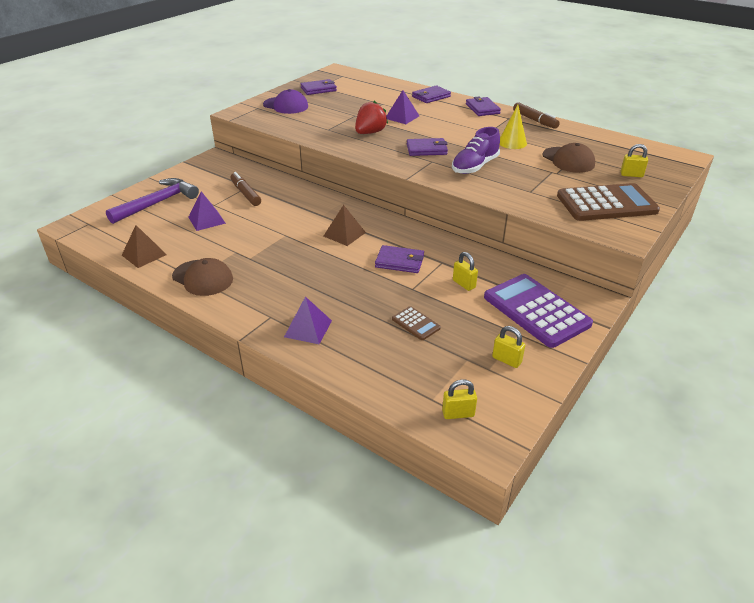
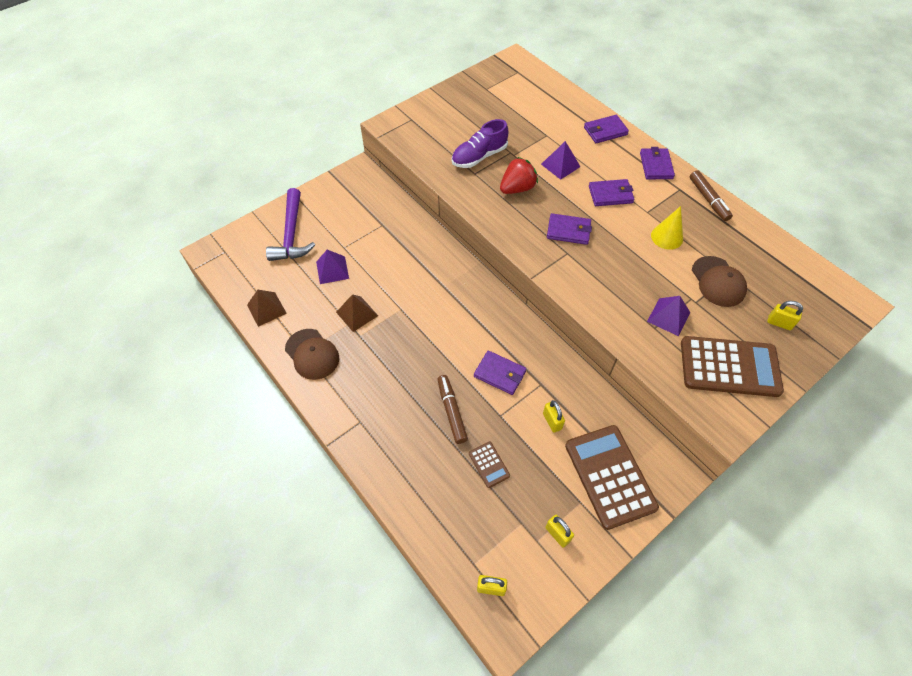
camera: 15 degrees right, 20 degrees up
(157, 203) = (292, 234): purple hammer -> purple hammer turned 120 degrees clockwise
(245, 194) = (377, 236): brown marker -> brown marker (451, 411)
(286, 105) = (441, 120): purple cap -> none
(308, 328) = (390, 446): purple pyramid -> purple pyramid (668, 316)
(318, 89) = (484, 94): purple wallet -> purple wallet (610, 194)
(344, 234) = (458, 320): brown pyramid -> brown pyramid (357, 314)
(475, 166) = (610, 272): purple shoe -> purple shoe (479, 156)
(536, 310) = (610, 476): purple calculator -> brown calculator

